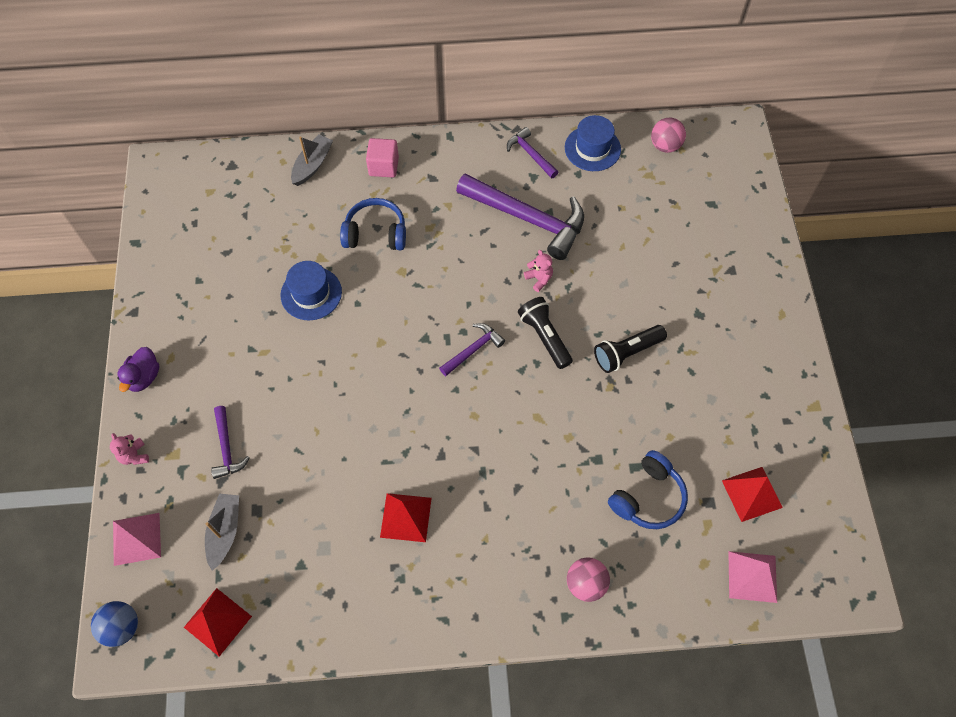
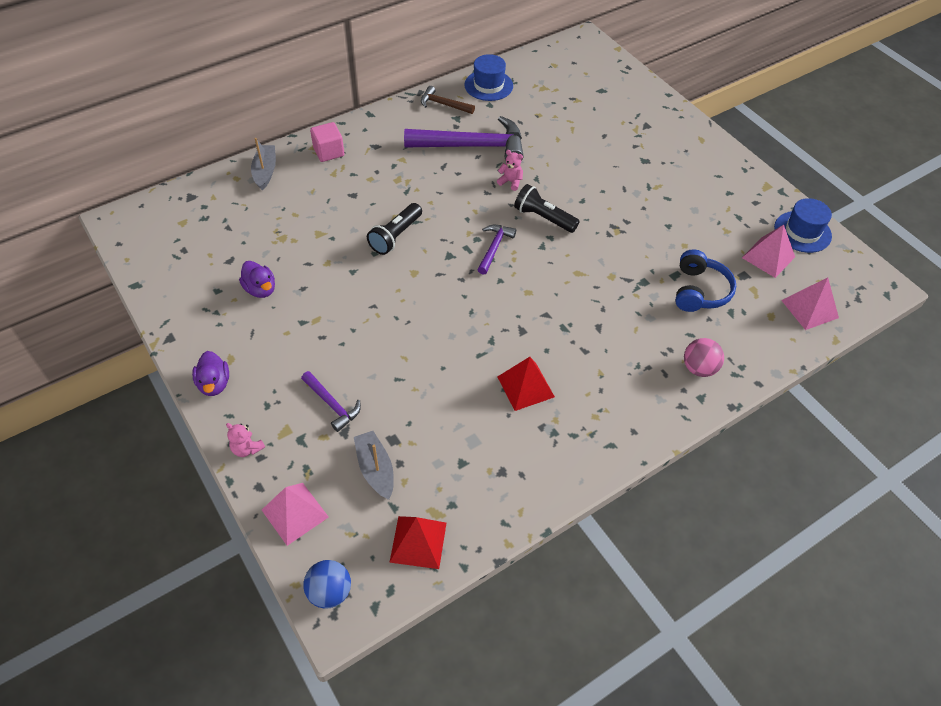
camera: 30 degrees left, 10 degrees down
(235, 296) = (260, 289): none -> purple duck
(311, 293) = (328, 261): blue hat -> blue hat (802, 232)
(375, 233) = (355, 199): blue headphones -> none
(530, 154) = (443, 104): purple hammer -> brown hammer
(626, 353) = (612, 204): black flashlight -> black flashlight (395, 236)
(665, 146) = (541, 66): pink ball -> none
(751, 494) = (768, 257): red pyramid -> pink pyramid

